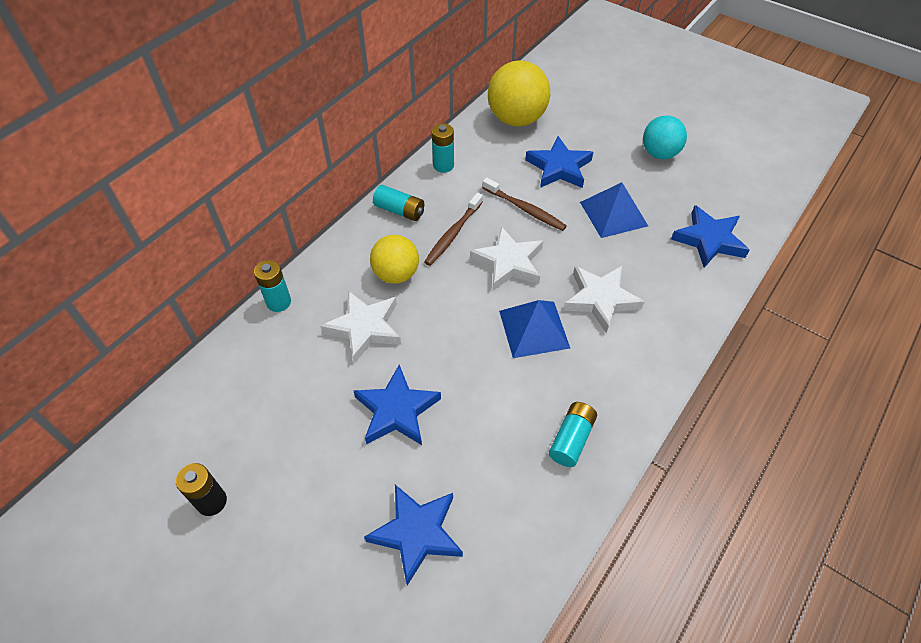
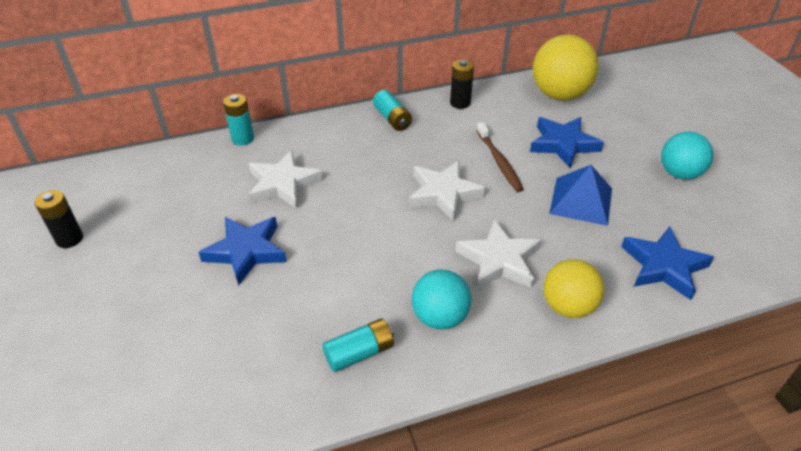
camera: 35 degrees right, 10 degrees down
(396, 274) = (344, 160): yellow ball -> yellow ball (568, 306)
(417, 533) = (169, 344): blue star -> none
(443, 165) = (460, 103): turquoise battery -> black battery
(453, 234) = (418, 152): brown toothbrush -> none
(534, 329) = (414, 252): blue pyramid -> none
(601, 373) = (440, 317): none -> turquoise ball

